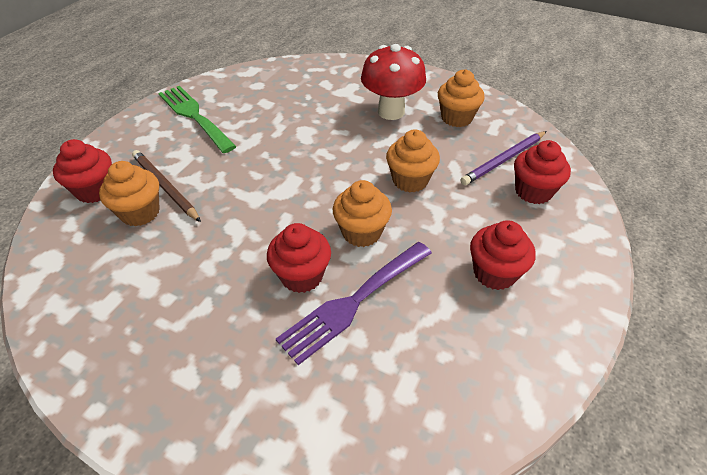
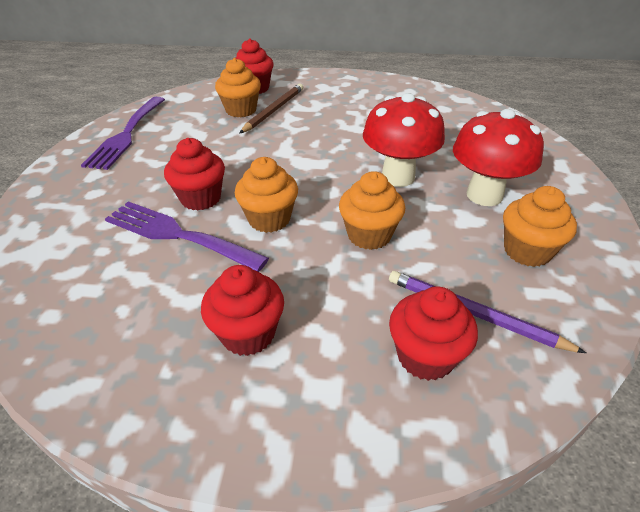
camera: 70 degrees right, 5 degrees down
(106, 333) = (126, 135): none -> purple fork
(194, 116) = (369, 95): green fork -> none
(344, 143) = (398, 177): none -> red mushroom

